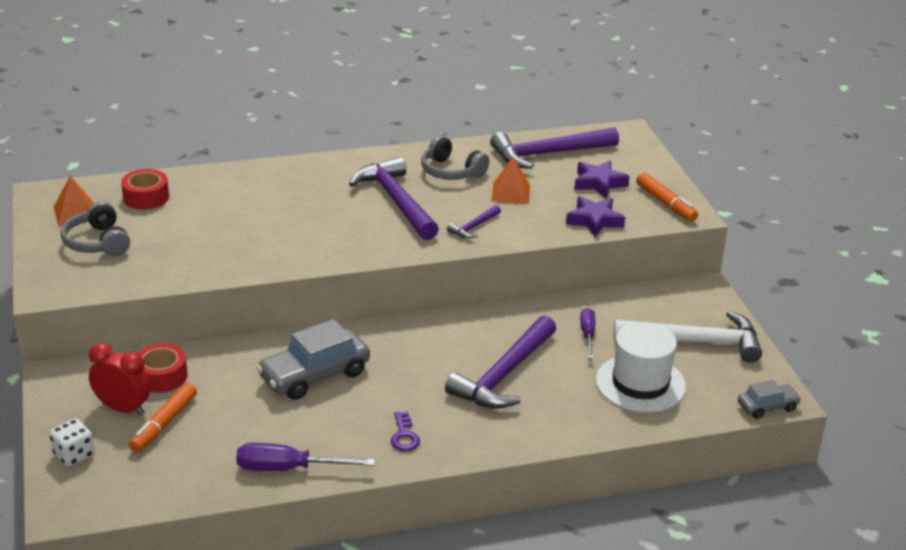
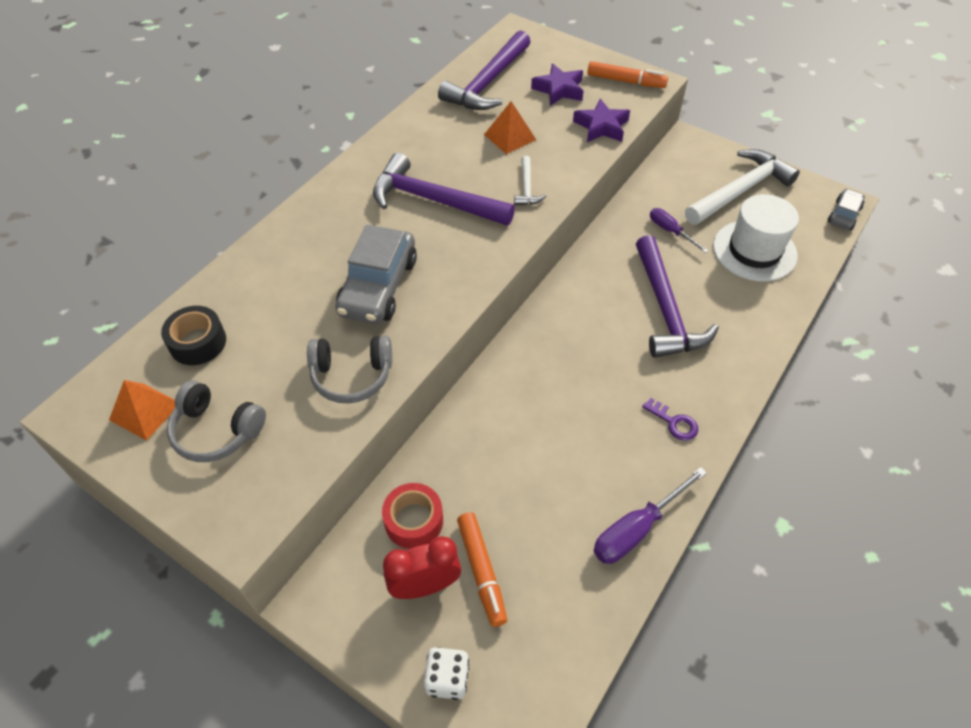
camera: 40 degrees left, 20 degrees up
(146, 197) = (198, 342): red tape -> black tape
(314, 375) = (536, 417): grey car -> grey car (378, 286)
(451, 171) = (438, 143): grey headphones -> grey headphones (352, 376)
(474, 227) = (527, 188): purple hammer -> white hammer

